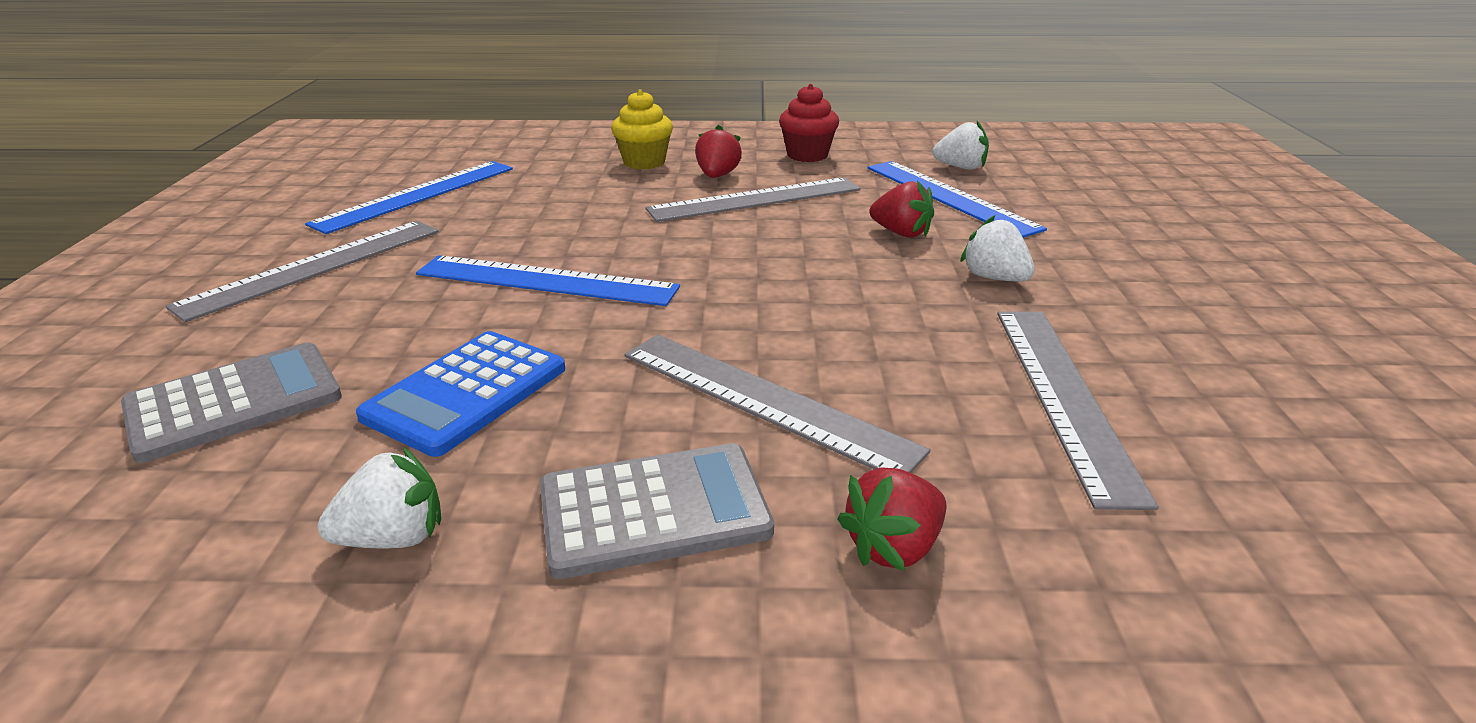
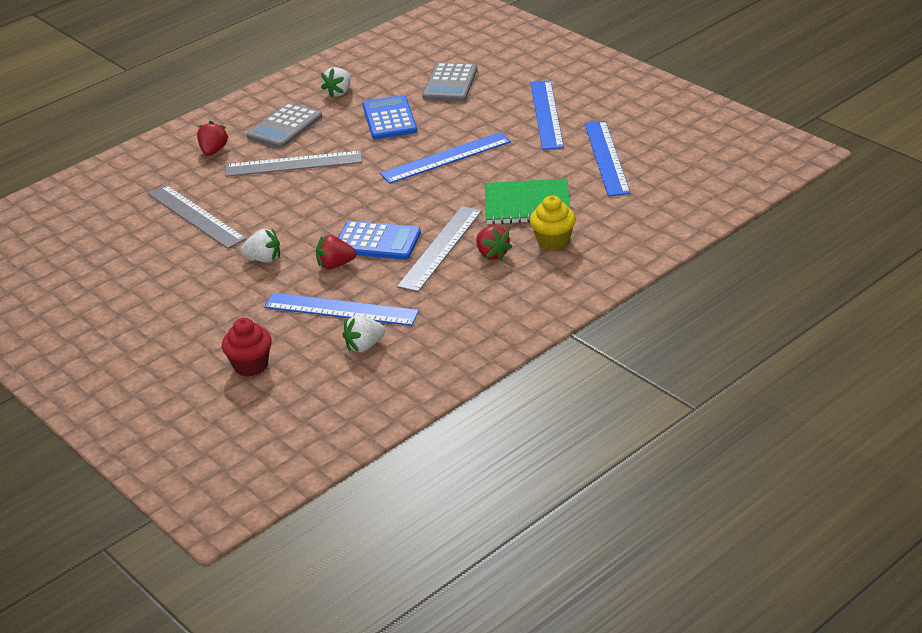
camera: 140 degrees right, 5 degrees up
(314, 267) = (546, 114): grey ruler -> blue ruler
(592, 194) = (527, 204): none -> green notebook
(807, 155) = (473, 304): red cupcake -> red cupcake (250, 365)
(814, 233) = (377, 242): none -> blue calculator

